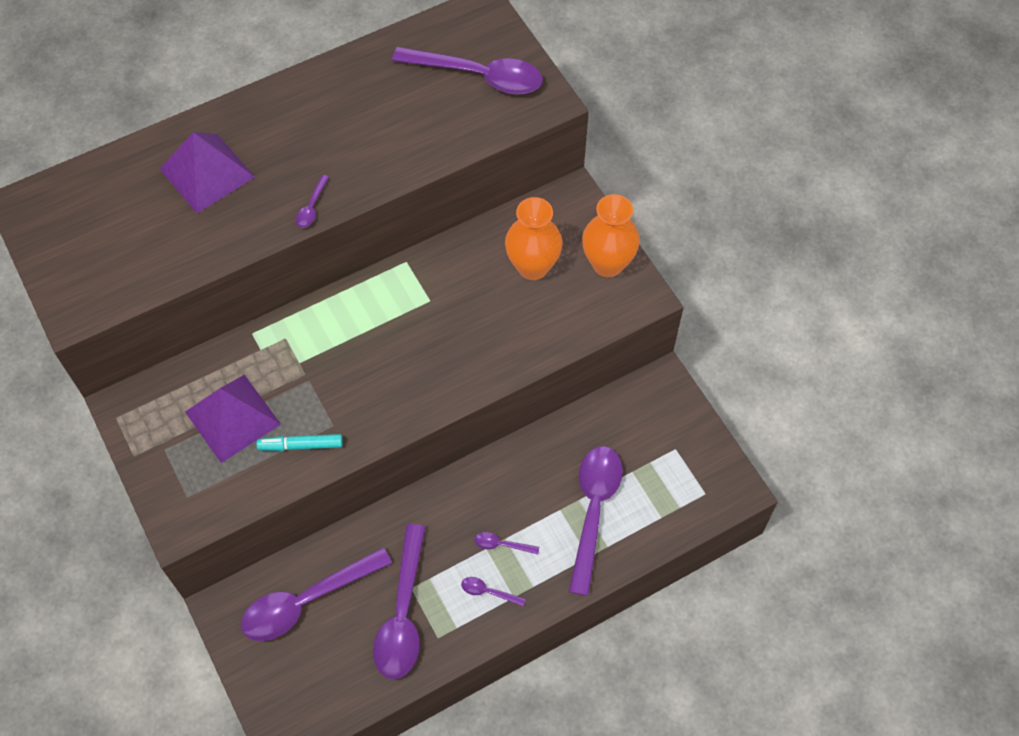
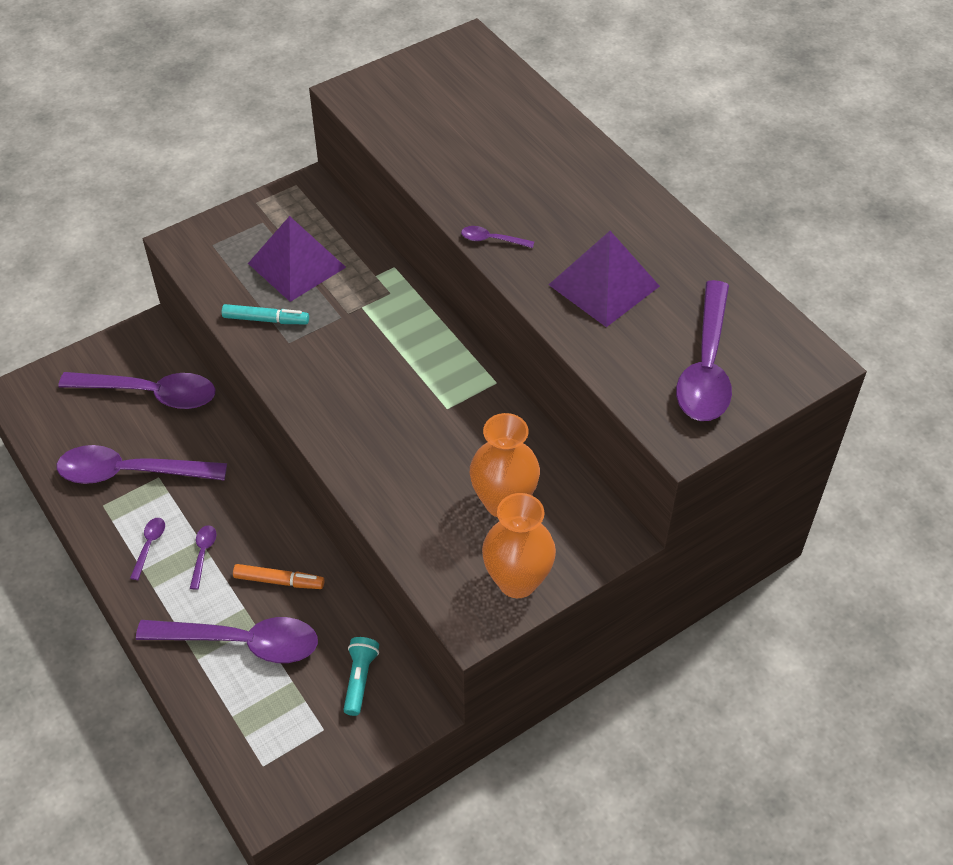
camera: 85 degrees right, 10 degrees down
(207, 173) = (524, 157): purple pyramid -> purple pyramid (604, 285)
(301, 445) = (266, 319): turquoise marker -> turquoise marker turned 105 degrees clockwise
(307, 601) = (150, 393): purple spoon -> purple spoon turned 135 degrees clockwise
(535, 481) = (279, 581): none -> orange marker
(632, 421) = (360, 679): none -> turquoise flashlight

